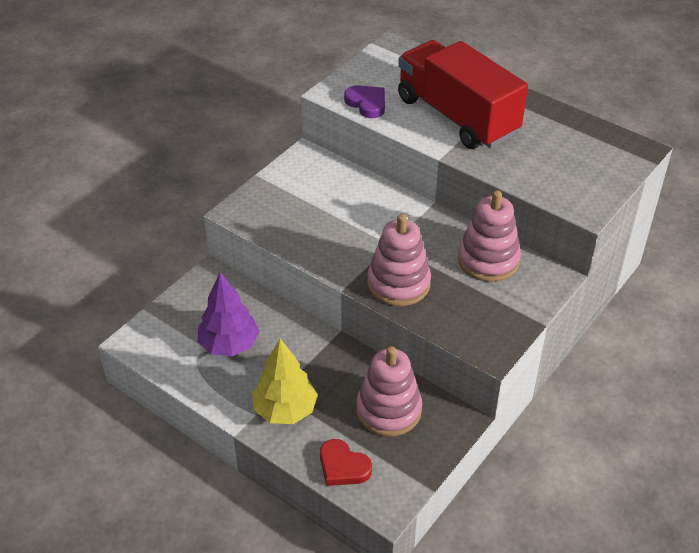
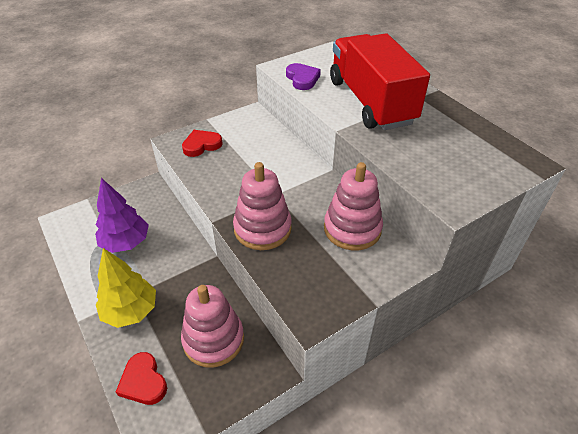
camera: 20 degrees right, 0 degrees up
(272, 209) = (201, 145): none -> red heart

